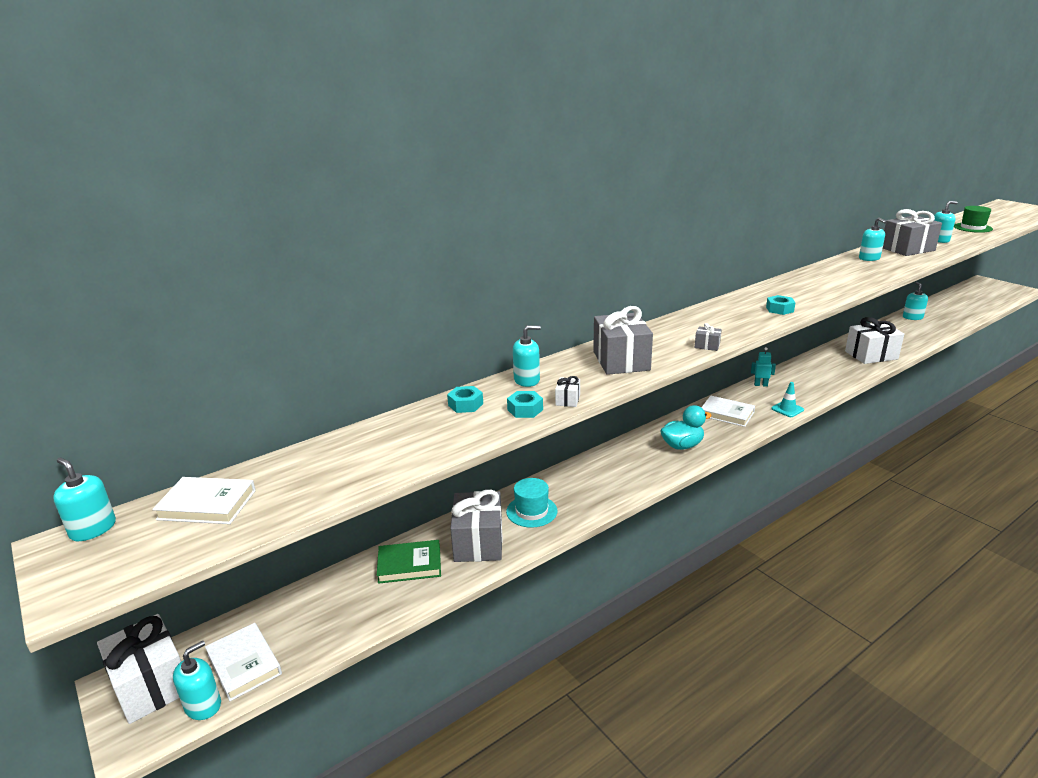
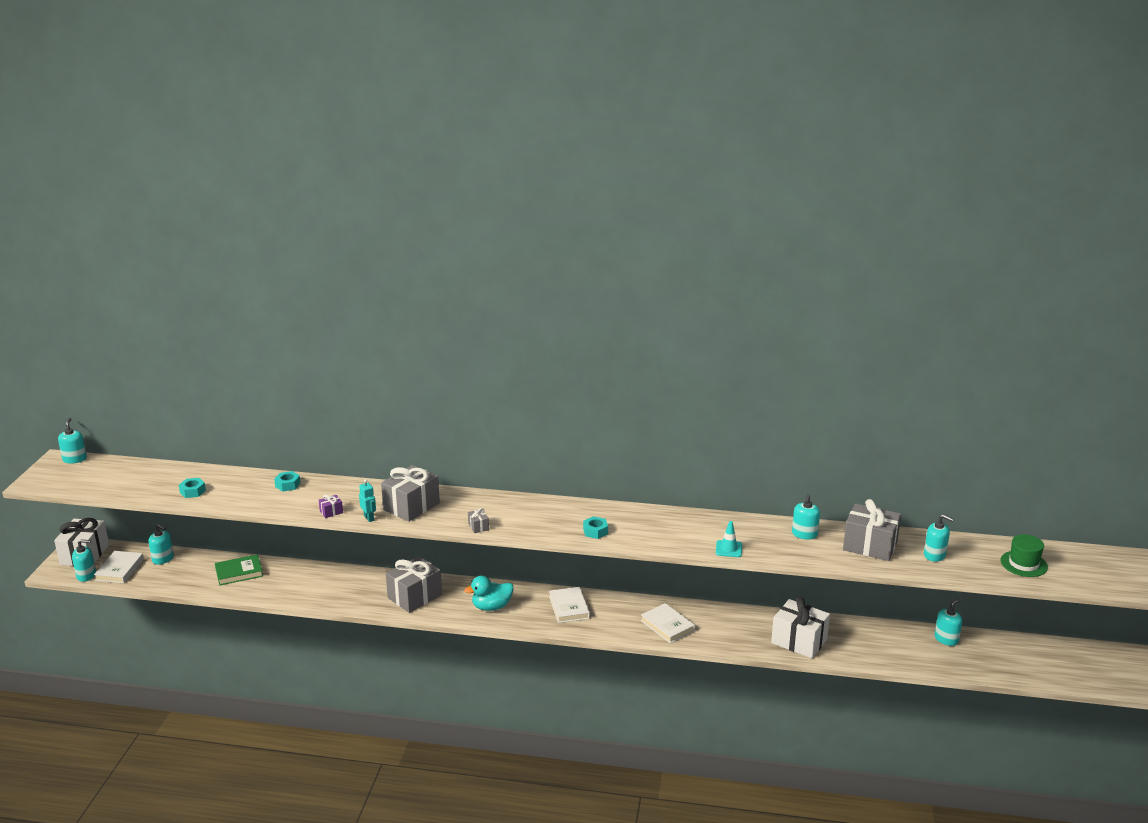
camera: 45 degrees right, 0 degrees up
(207, 505) = (117, 472): white book -> white book (667, 626)
(409, 565) = (239, 572): green book -> green book turned 60 degrees counterclockwise
(478, 542) = (284, 583): grey gift -> grey gift (415, 596)
(525, 409) = (303, 504): turquoise nut -> turquoise nut (193, 491)
(527, 380) = (342, 488): turquoise soap dispenser -> turquoise soap dispenser (163, 559)
(531, 511) = (336, 585): turquoise hat -> none
(567, 400) = (331, 512): white gift -> purple gift
(682, 445) = (491, 607): turquoise duck -> turquoise duck turned 135 degrees clockwise
(760, 385) = (645, 605): turquoise robot -> turquoise robot (369, 518)
(787, 409) = (616, 632): turquoise traffic cone -> turquoise traffic cone (728, 549)

